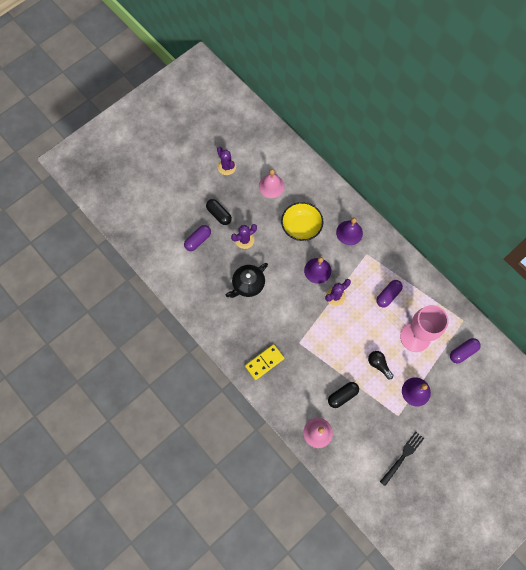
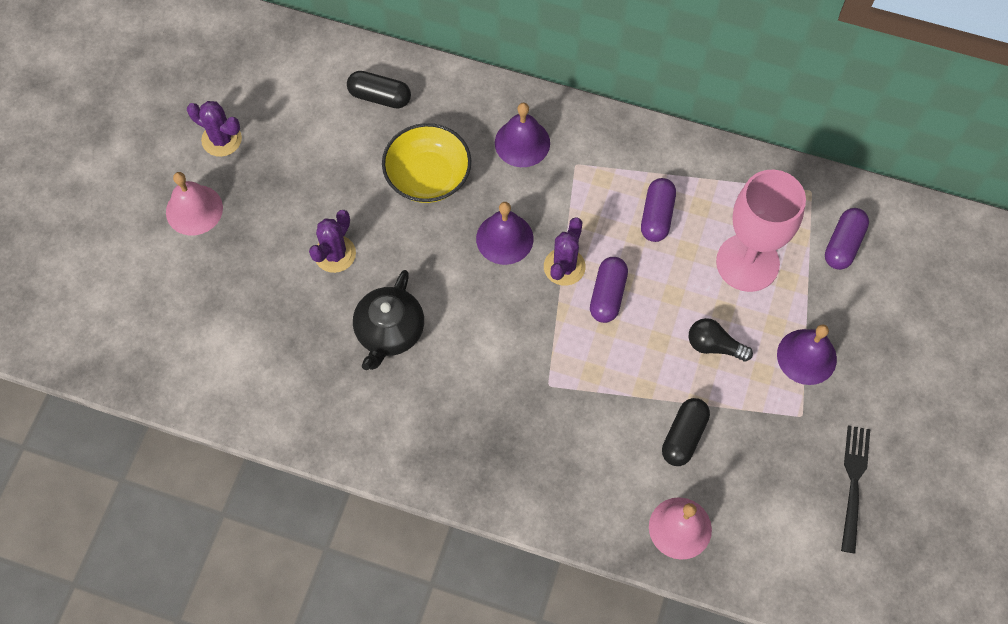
camera: 30 degrees left, 5 degrees down
(198, 240) = (244, 301): purple capsule -> purple capsule (607, 295)
(219, 214) = (258, 233): black capsule -> black capsule (380, 97)
(264, 362) = (506, 456): yellow domino -> none
(271, 186) = (328, 132): pink bell -> pink bell (194, 210)

